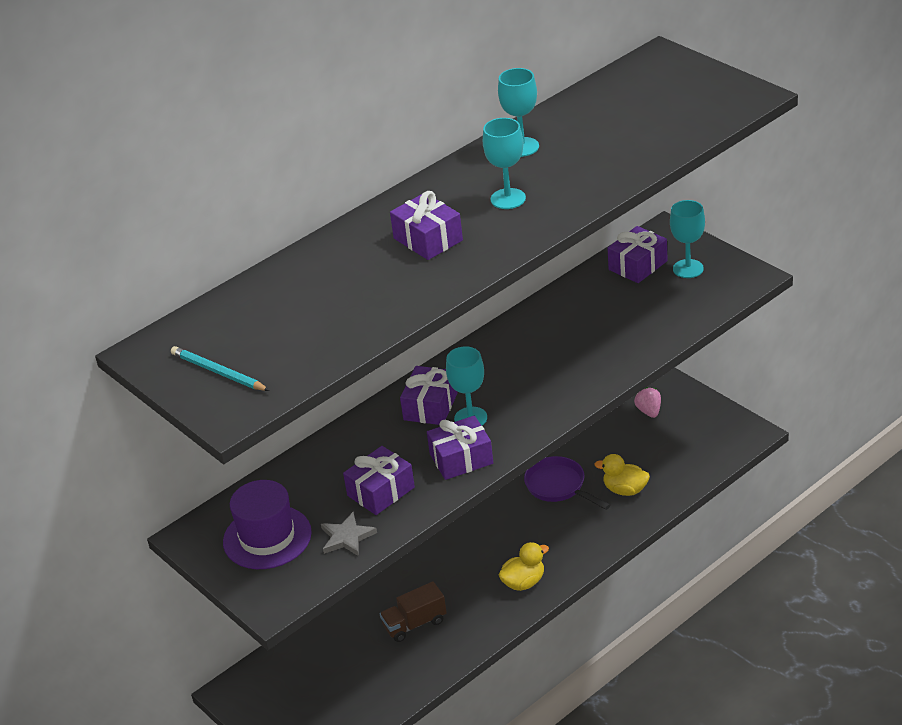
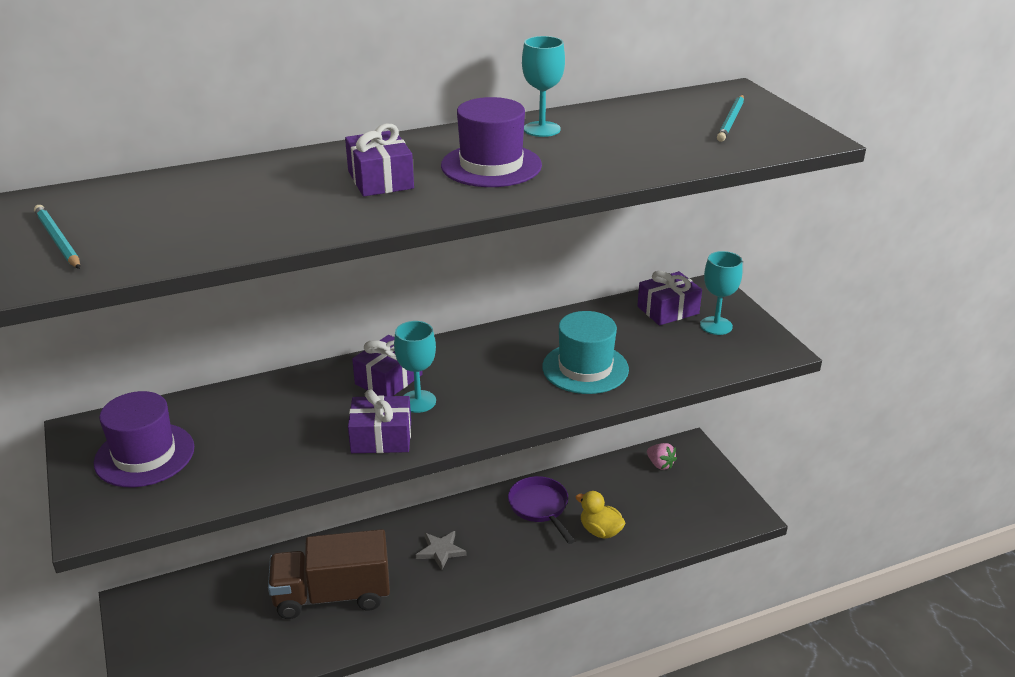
camera: 15 degrees right, 5 degrees down
(347, 537) = (215, 480): grey star -> grey star (440, 551)
(381, 491) = (282, 445): purple gift -> none
(415, 624) = (332, 595): brown truck -> brown truck, size x1.79
(508, 199) = (491, 165): turquoise goblet -> purple hat
(524, 582) = (456, 589): yellow duck -> none
(596, 344) = (585, 368): none -> turquoise hat
(649, 411) = (660, 464): pink strawberry -> pink strawberry turned 135 degrees clockwise
(675, 93) = (731, 120): none -> turquoise pencil

